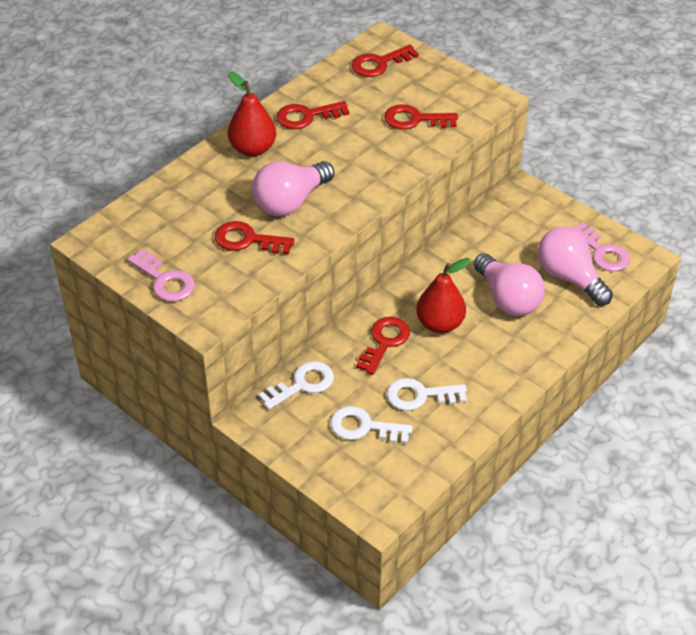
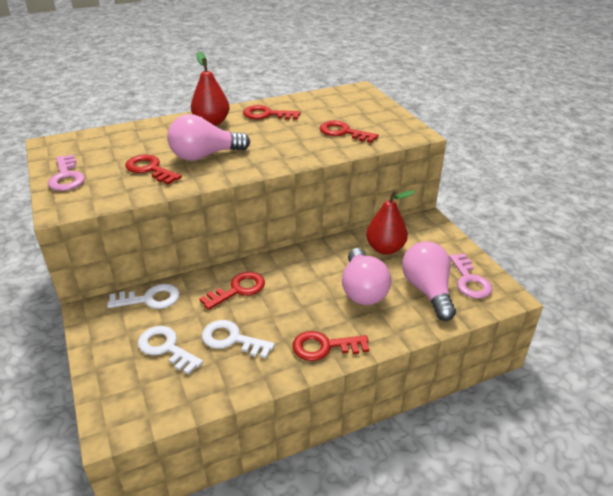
camera: 25 degrees right, 10 degrees down
(379, 63) = (345, 100): red key -> red key (324, 347)
(440, 324) = (292, 291): red pear -> red pear (385, 249)

